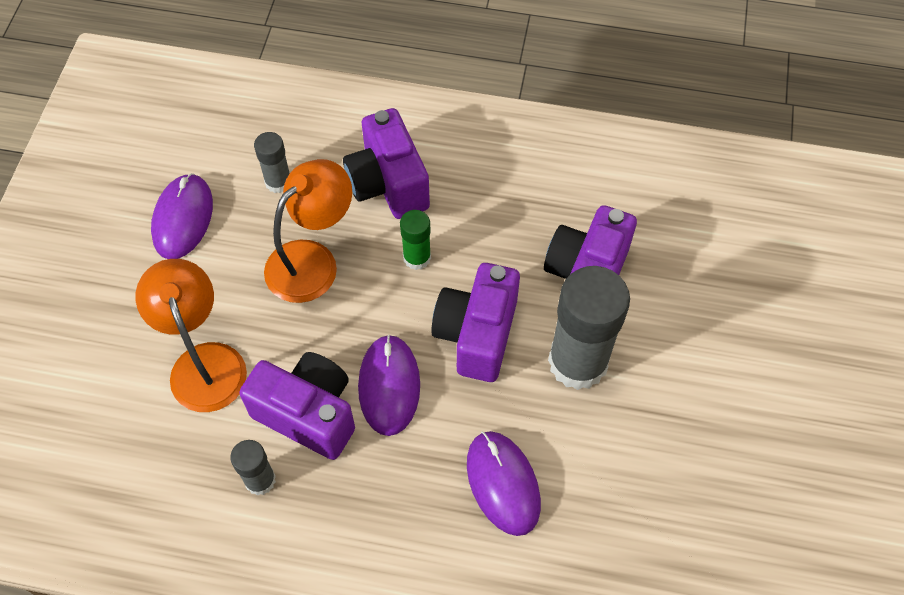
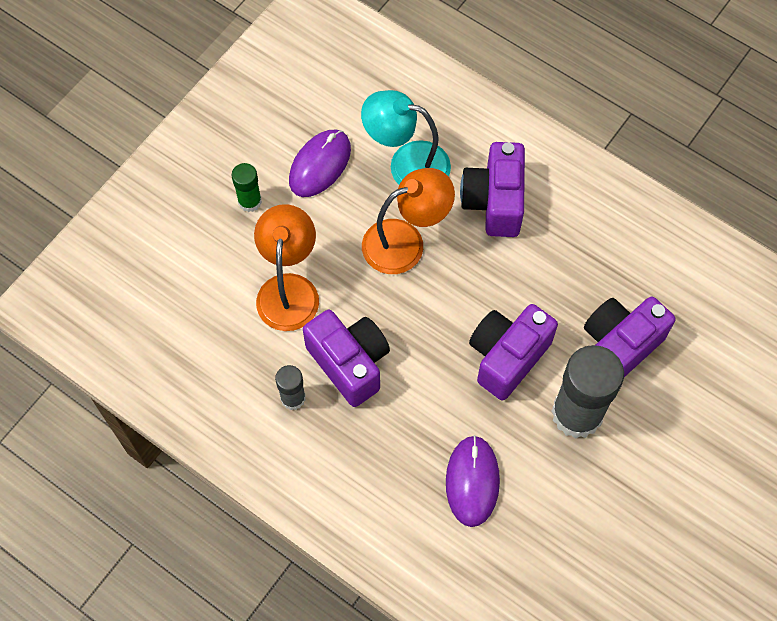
camera: 25 degrees right, 5 degrees up
(278, 182) = (407, 164): grey glue stick -> turquoise lamp
(389, 386) = (420, 368): purple mouse -> none
(417, 257) = (489, 274): green glue stick -> green glue stick (250, 201)

